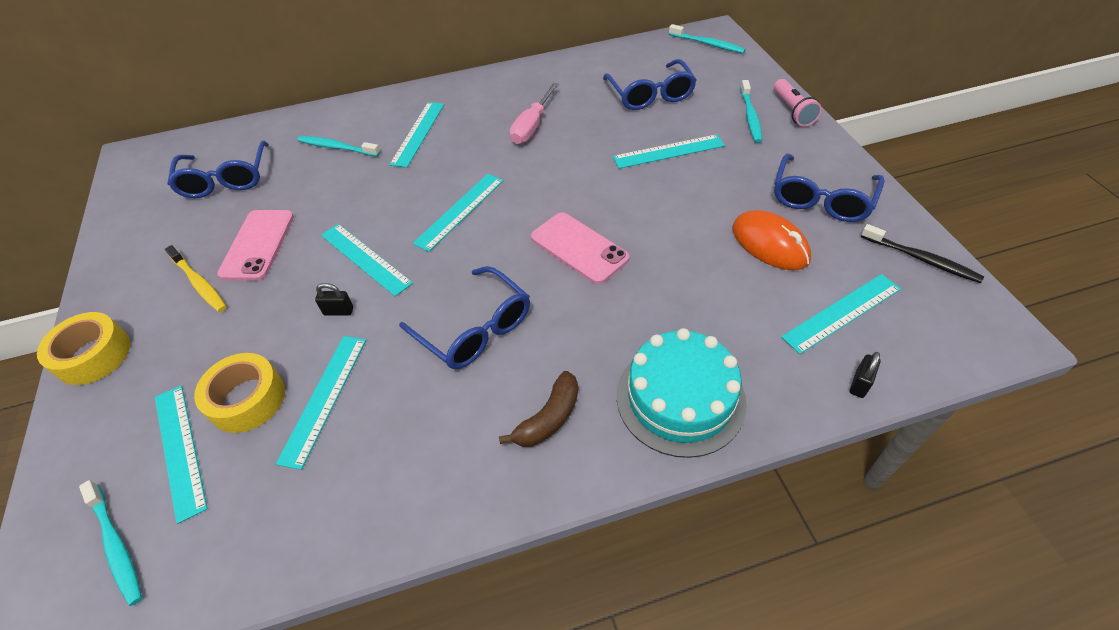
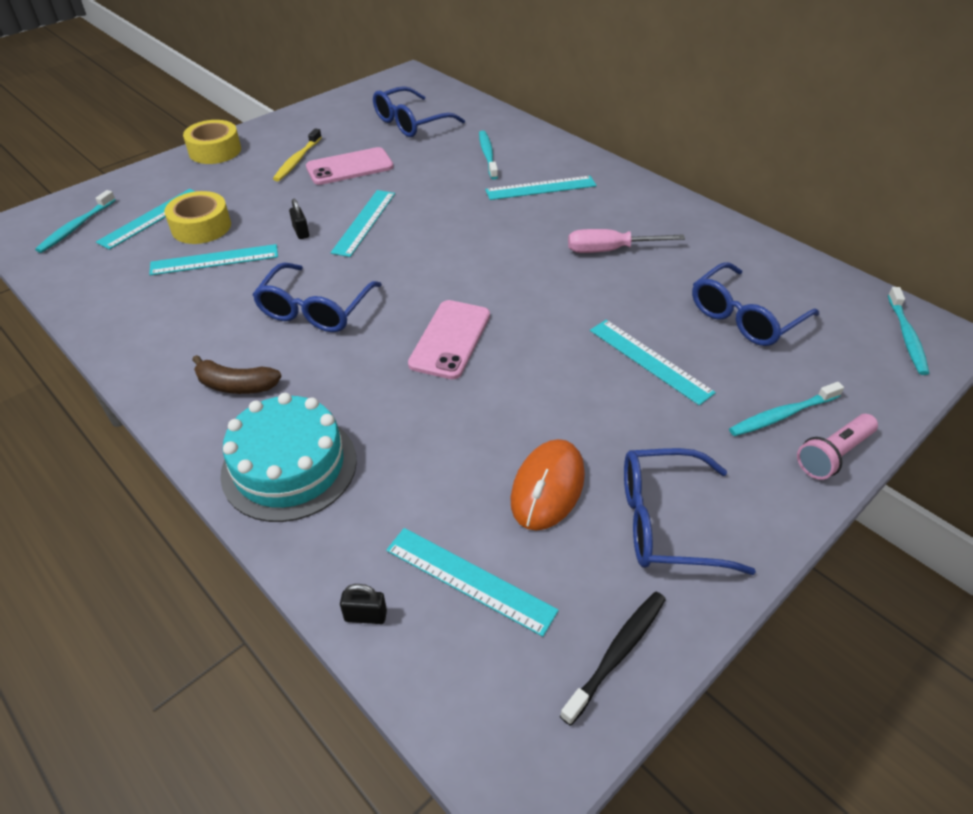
camera: 60 degrees right, 5 degrees down
(460, 211) = (453, 250): turquoise ruler -> none
(921, 259) = (616, 654): black toothbrush -> black toothbrush turned 150 degrees counterclockwise

